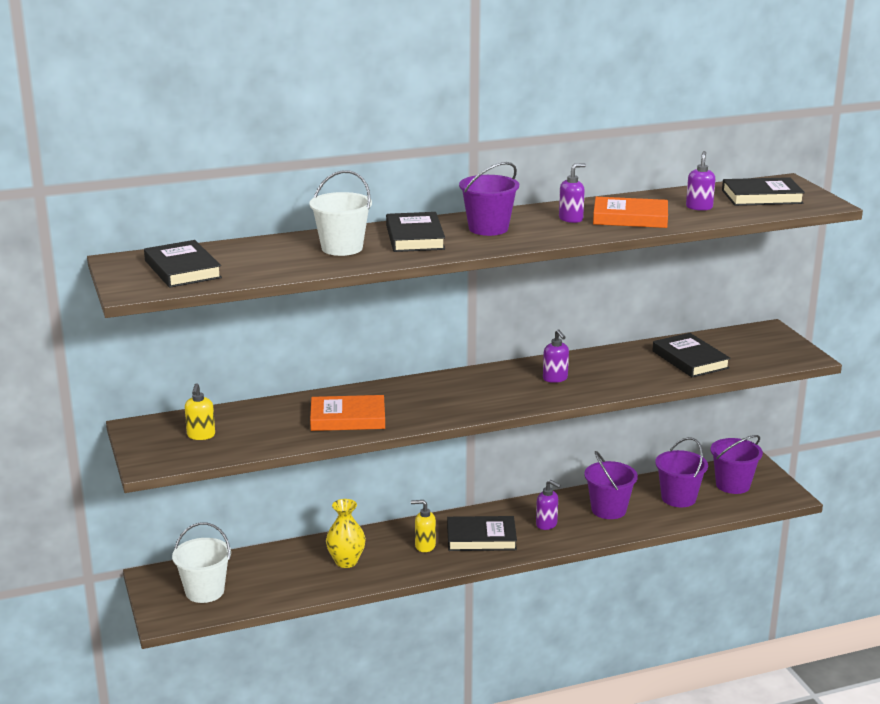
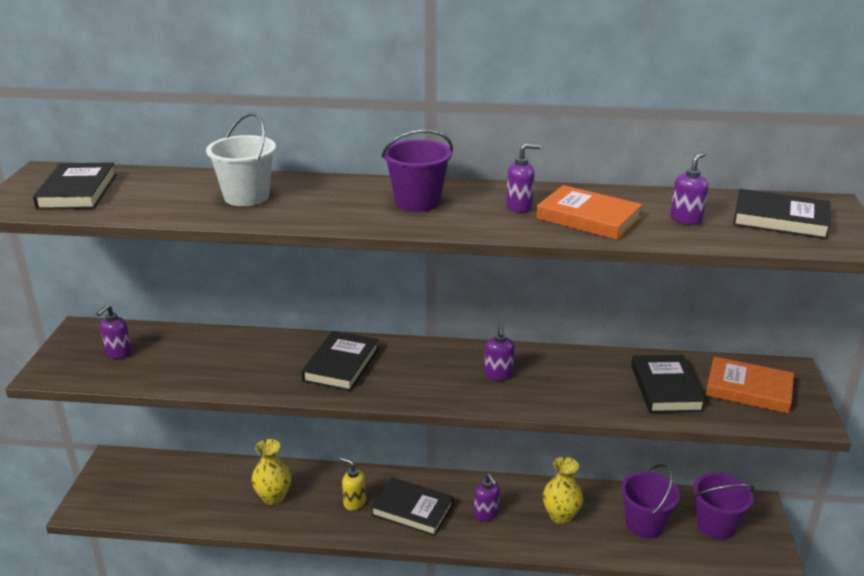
camera: 25 degrees right, 5 degrees up
(201, 435) = (118, 353): yellow soap dispenser -> purple soap dispenser
(204, 591) = (136, 490): white bucket -> none
(348, 418) = (258, 369): orange book -> orange book (748, 389)
(415, 237) = (331, 198): black book -> black book (341, 365)
(608, 510) = (561, 516): purple bucket -> yellow vase

